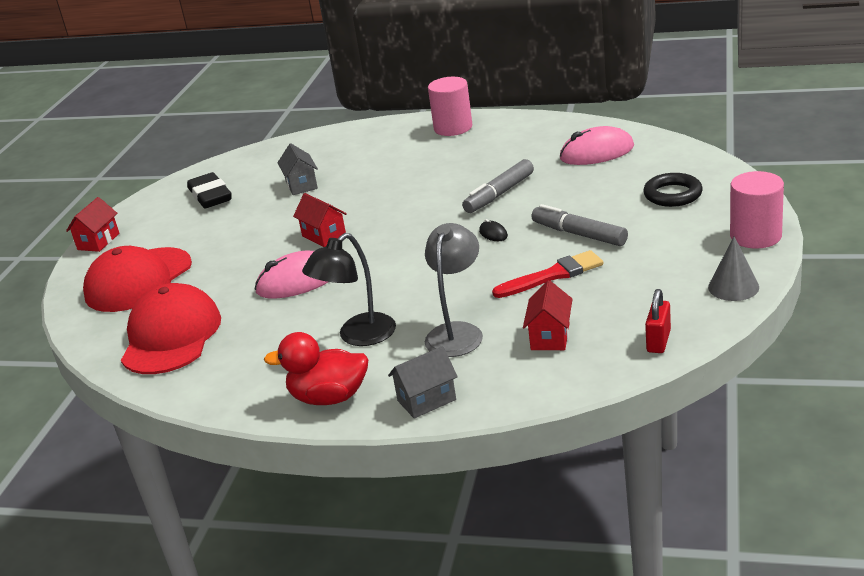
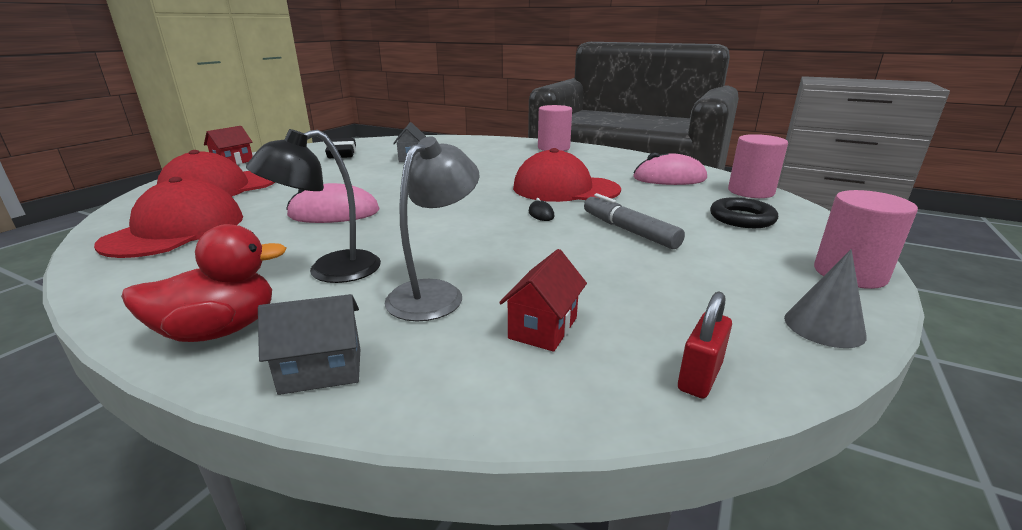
camera: 10 degrees right, 5 degrees down
(324, 236) = (393, 188): red house -> none
(329, 397) = (220, 330): red duck -> red duck turned 135 degrees clockwise
(499, 194) = (565, 189): grey marker -> red cap
(552, 275) = (582, 260): red brush -> none
(678, 155) = (750, 191): none -> pink cylinder

